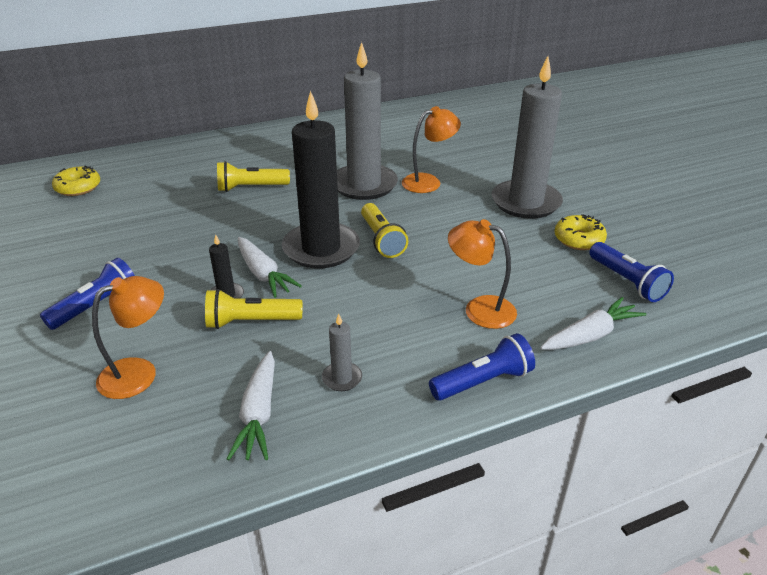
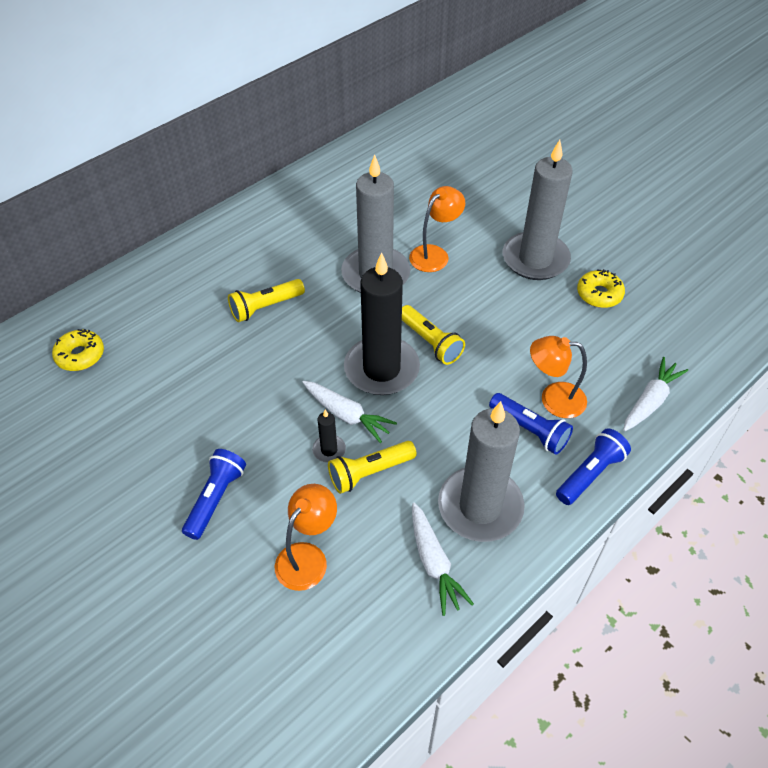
camera: 20 degrees left, 15 degrees up
(342, 378) = (480, 507): grey candle -> grey candle, size x2.43
(627, 282) = (656, 333): blue flashlight -> blue flashlight (529, 430)

